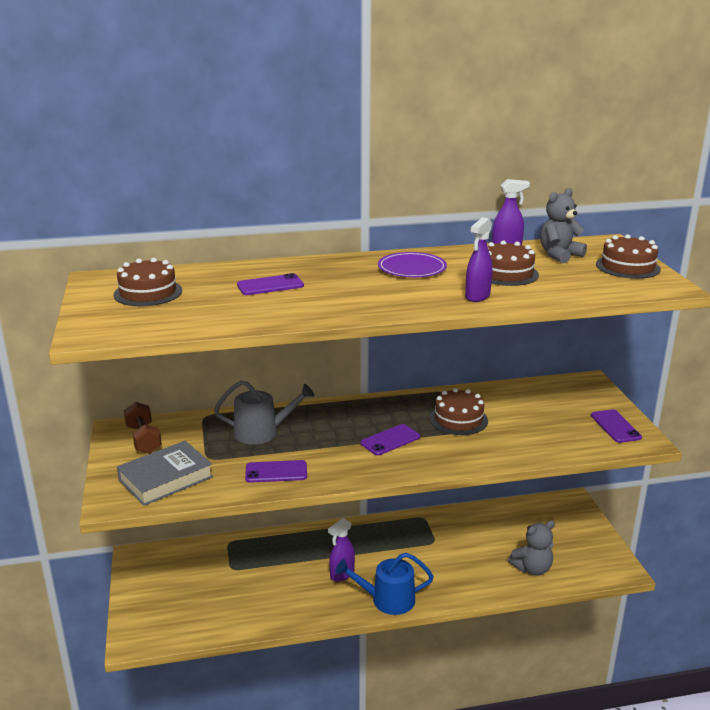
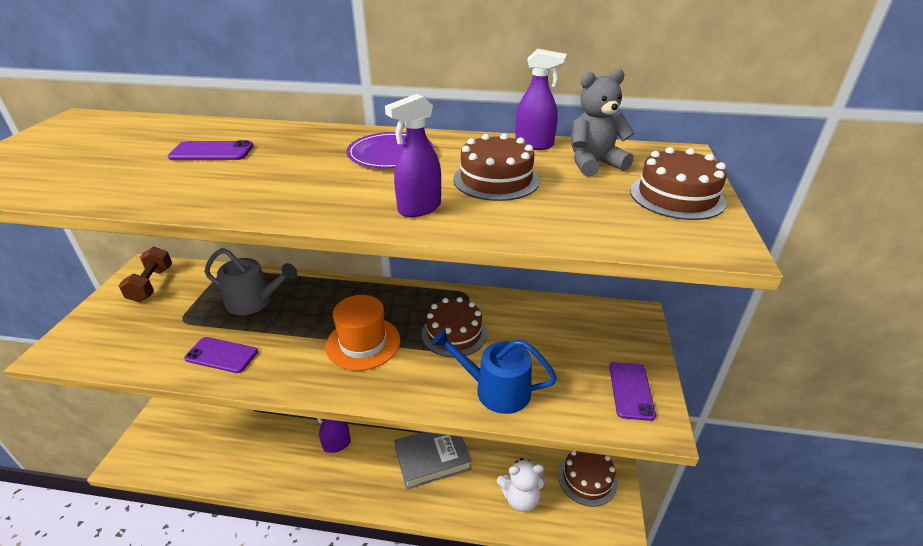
camera: 20 degrees right, 10 degrees up
(148, 293) = (88, 141): brown cake -> brown cake (587, 478)
(166, 478) = (123, 335): grey book -> grey book (432, 458)
(387, 600) = (357, 489): blue watering can -> blue watering can (496, 390)
(390, 440) = (363, 343): purple phone -> orange hat
(532, 568) = (520, 498): grey teddy bear -> white teddy bear

